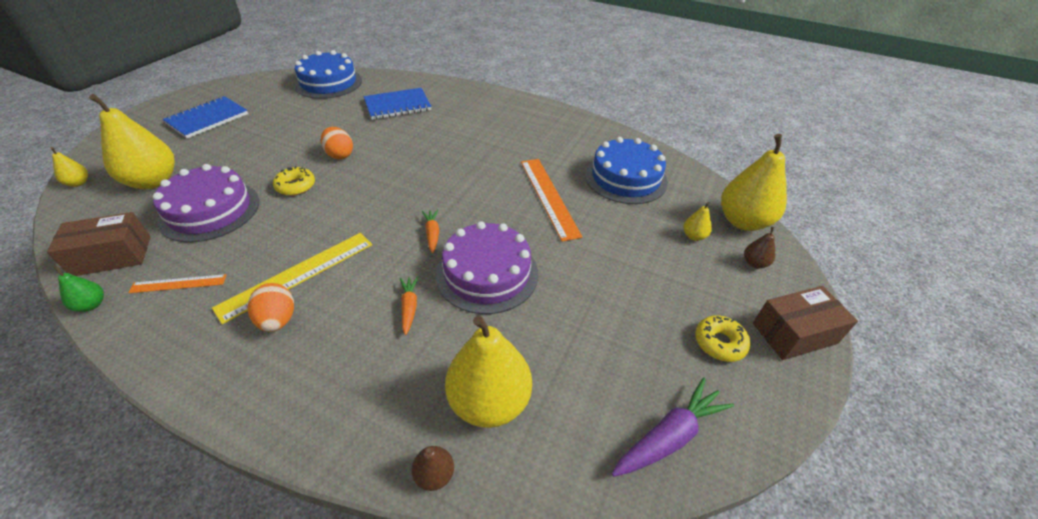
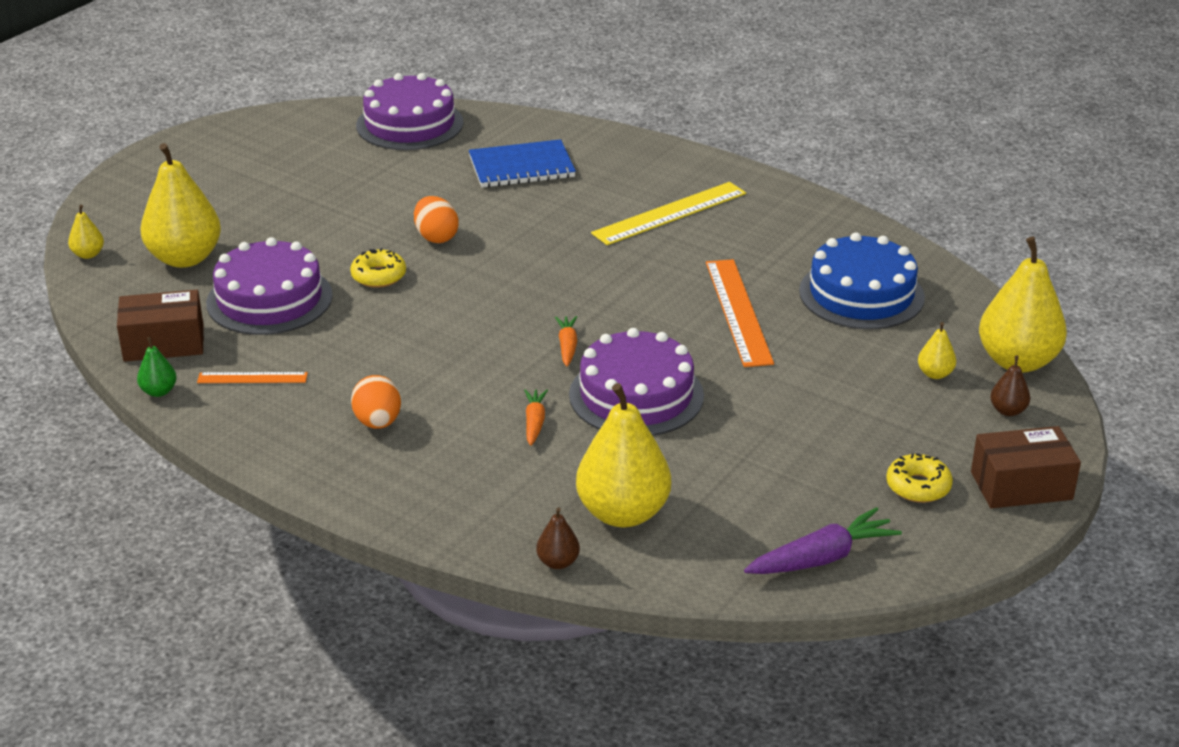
camera: 10 degrees right, 10 degrees down
(207, 119) = (235, 174): blue notebook -> none
(297, 274) = (395, 379): yellow ruler -> yellow ruler (669, 213)
(328, 83) = (410, 124): blue cake -> purple cake

